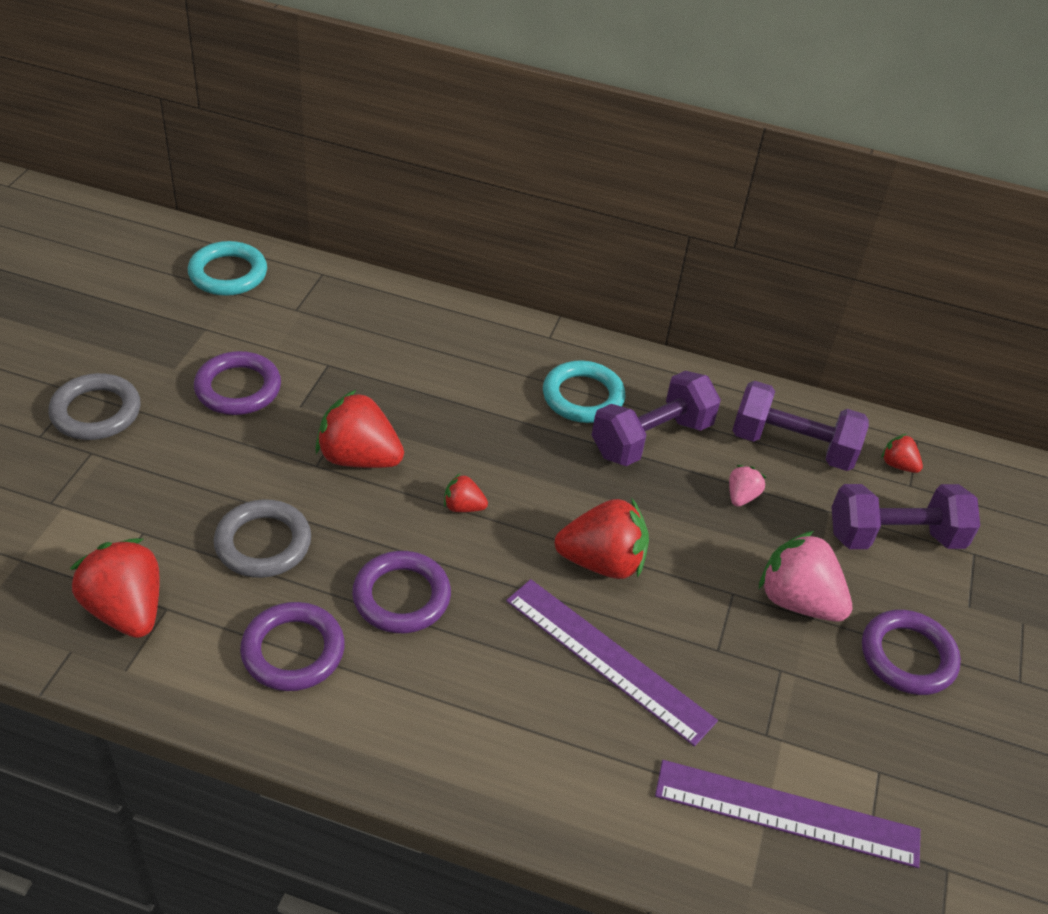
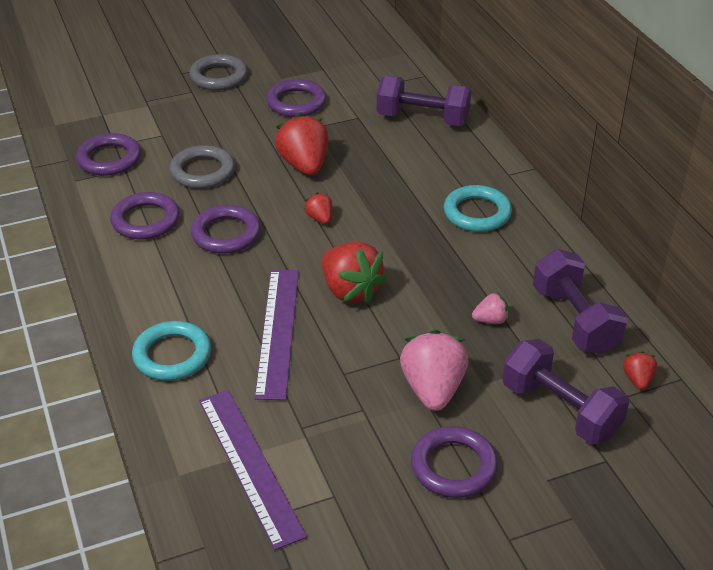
camera: 55 degrees right, 5 degrees down
(126, 610) = (109, 159): red strawberry -> purple ring
(228, 274) = (374, 51): turquoise ring -> turquoise ring (172, 355)
(651, 438) = (484, 257): purple dumbbell -> purple dumbbell (423, 119)

